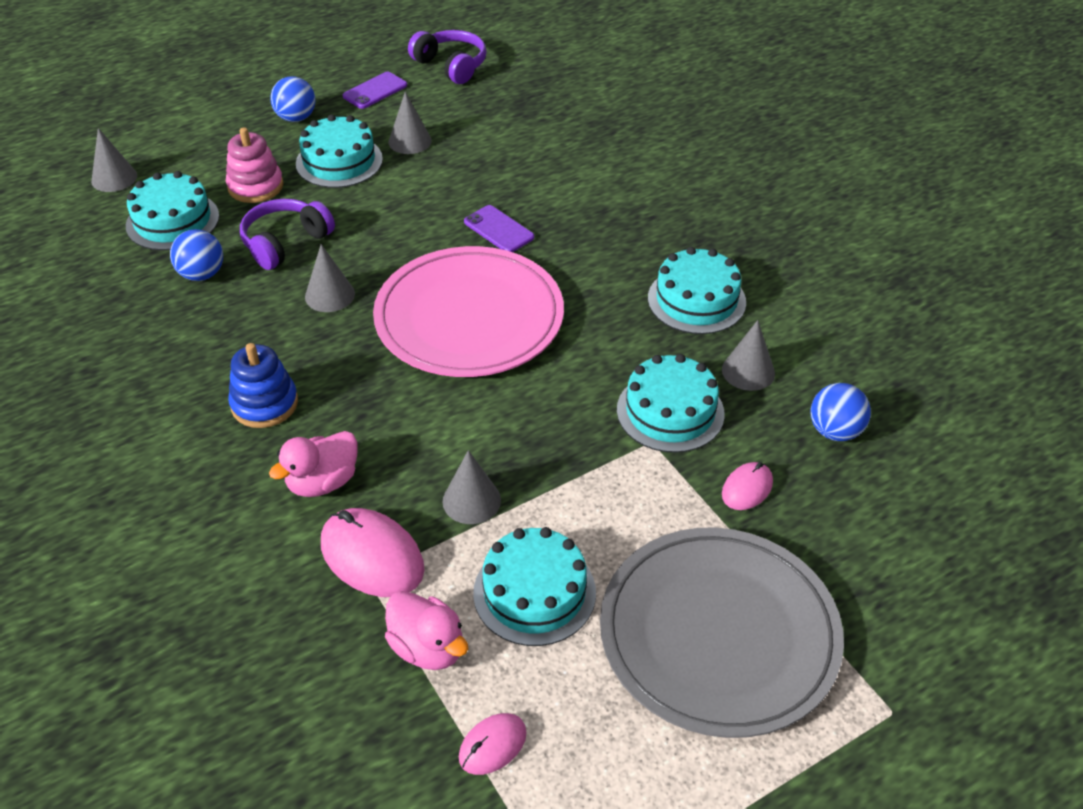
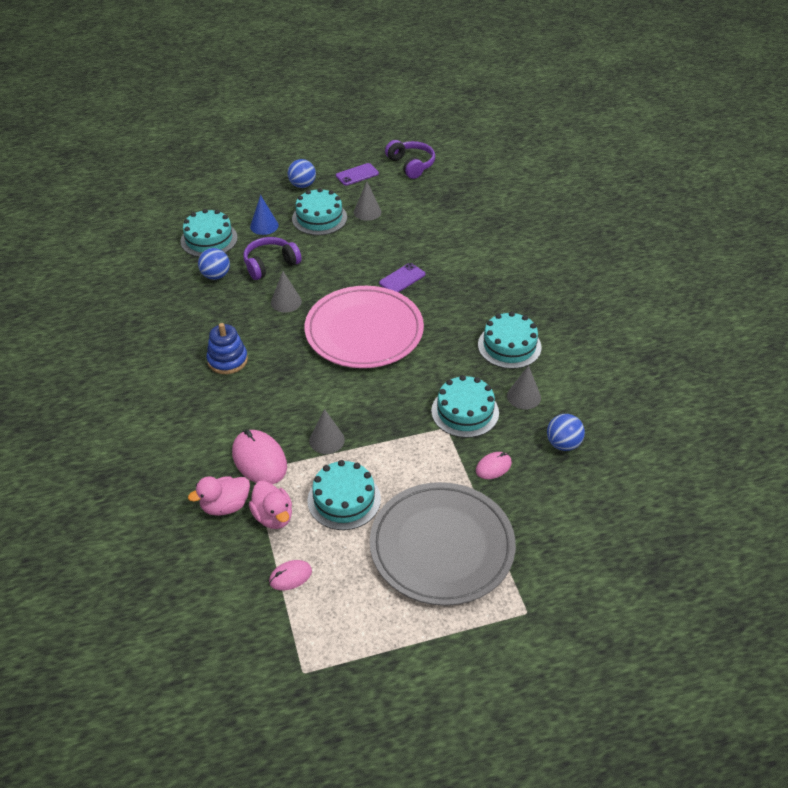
camera: 15 degrees right, 0 degrees up
(114, 178) = (183, 206): grey cone -> none
(255, 186) = (264, 226): pink stacking toy -> blue cone
(323, 482) = (246, 412): pink duck -> pink duck (225, 506)
(498, 229) = (402, 279): purple phone -> purple phone turned 75 degrees clockwise

